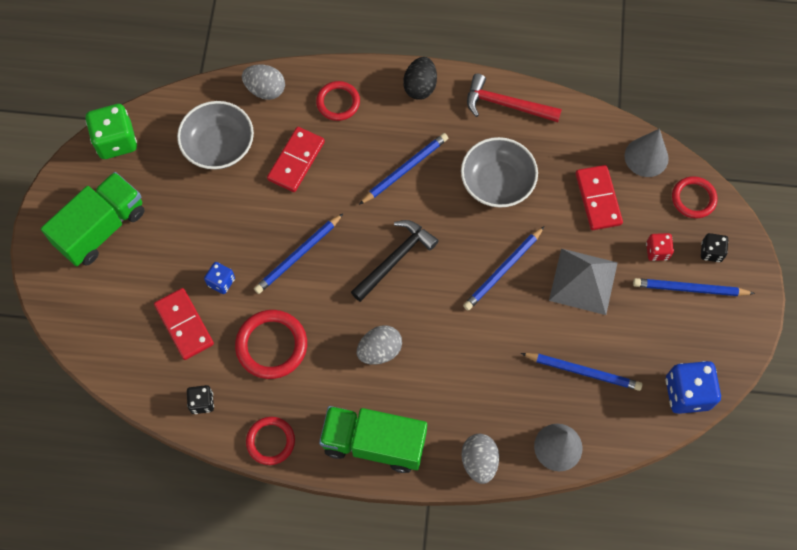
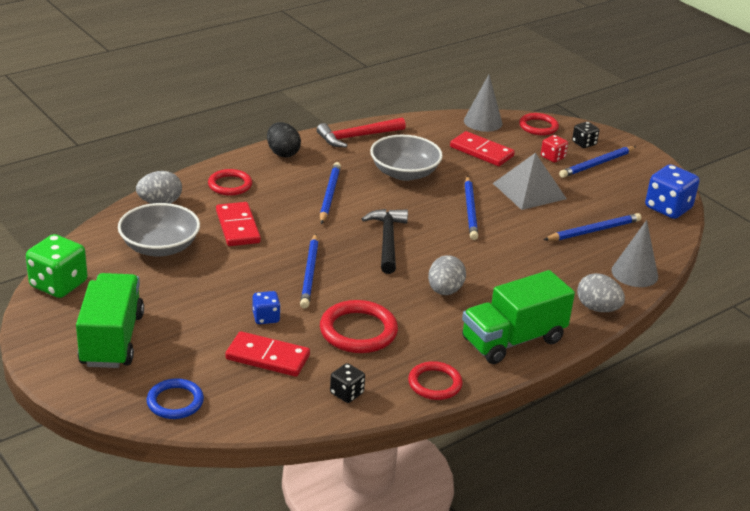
camera: 45 degrees left, 35 degrees down
(87, 323) = (175, 402): none -> blue ring

